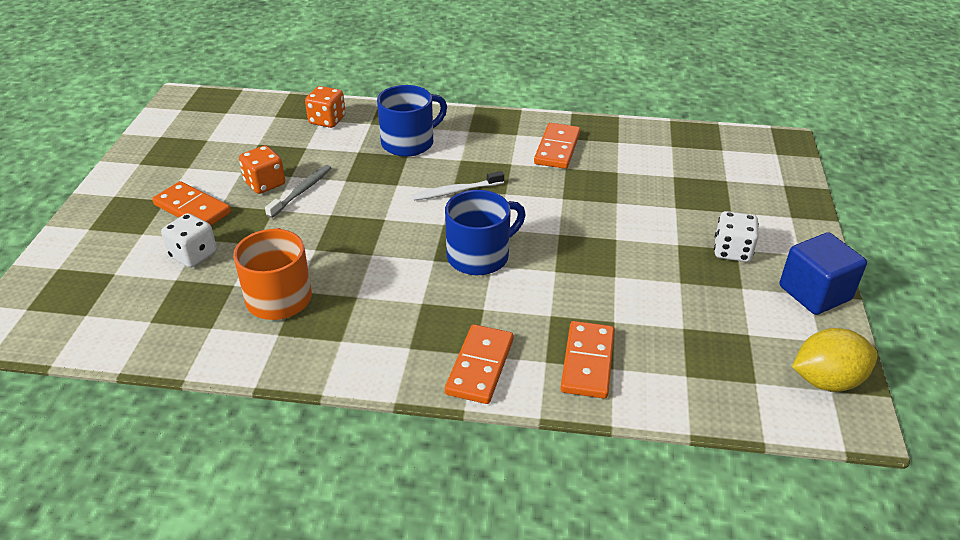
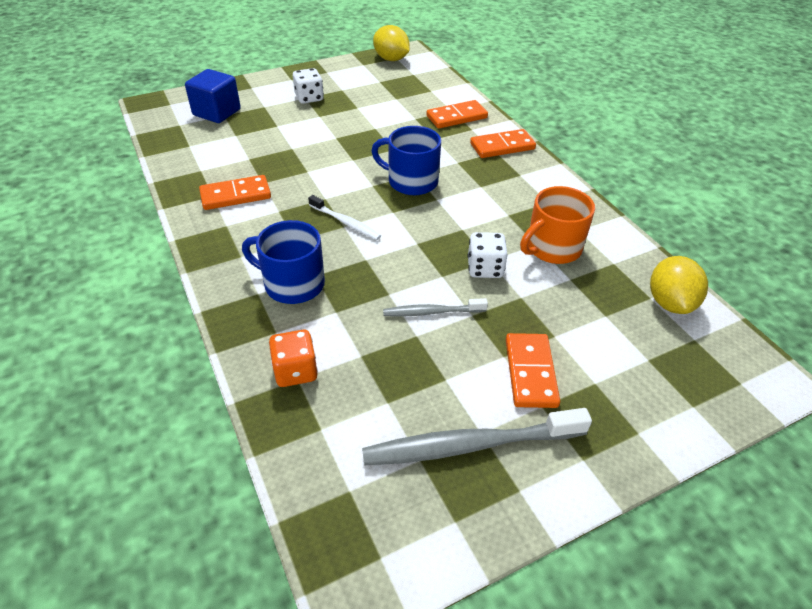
camera: 125 degrees left, 5 degrees up
(129, 329) = (670, 302): none -> yellow lemon
(187, 159) = (470, 445): none -> grey toothbrush
(193, 255) = (574, 325): white dice -> white dice (485, 268)
(265, 184) = (446, 345): orange dice -> none
(814, 293) = (324, 70): blue cube -> blue cube (217, 112)

